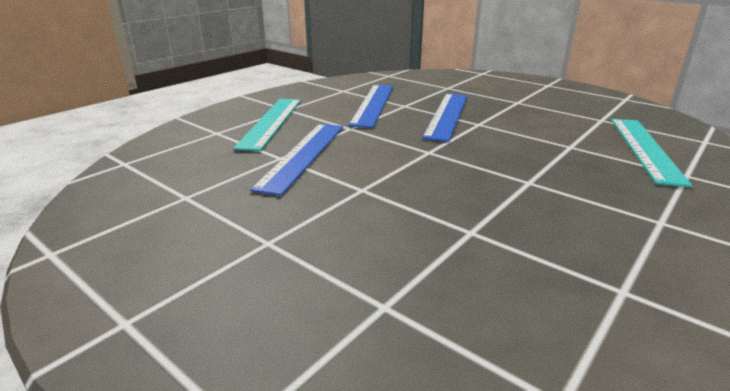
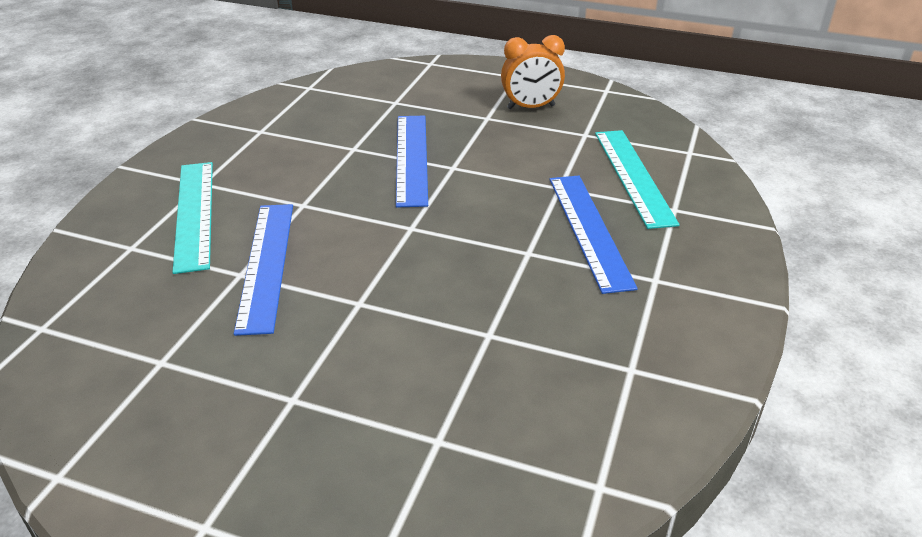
camera: 20 degrees left, 10 degrees up
(373, 104) = (312, 154): blue ruler -> blue ruler (589, 230)
(556, 100) = (531, 107): none -> orange clock

